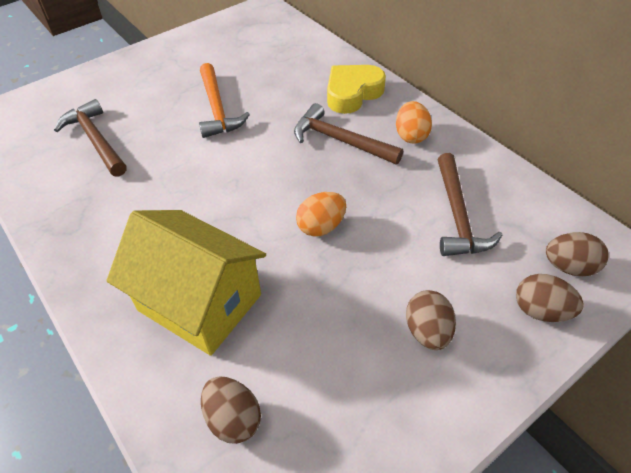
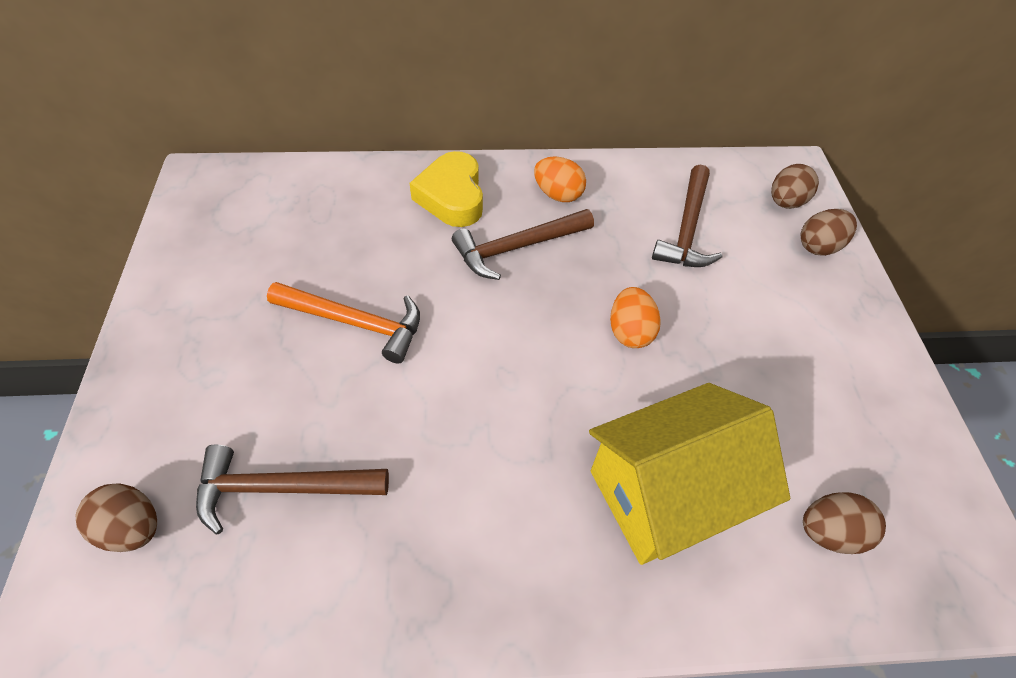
camera: 60 degrees left, 5 degrees up
(427, 331) = (802, 328): brown egg -> brown egg (132, 527)
(457, 216) = (686, 229): brown hammer -> brown hammer turned 75 degrees clockwise

